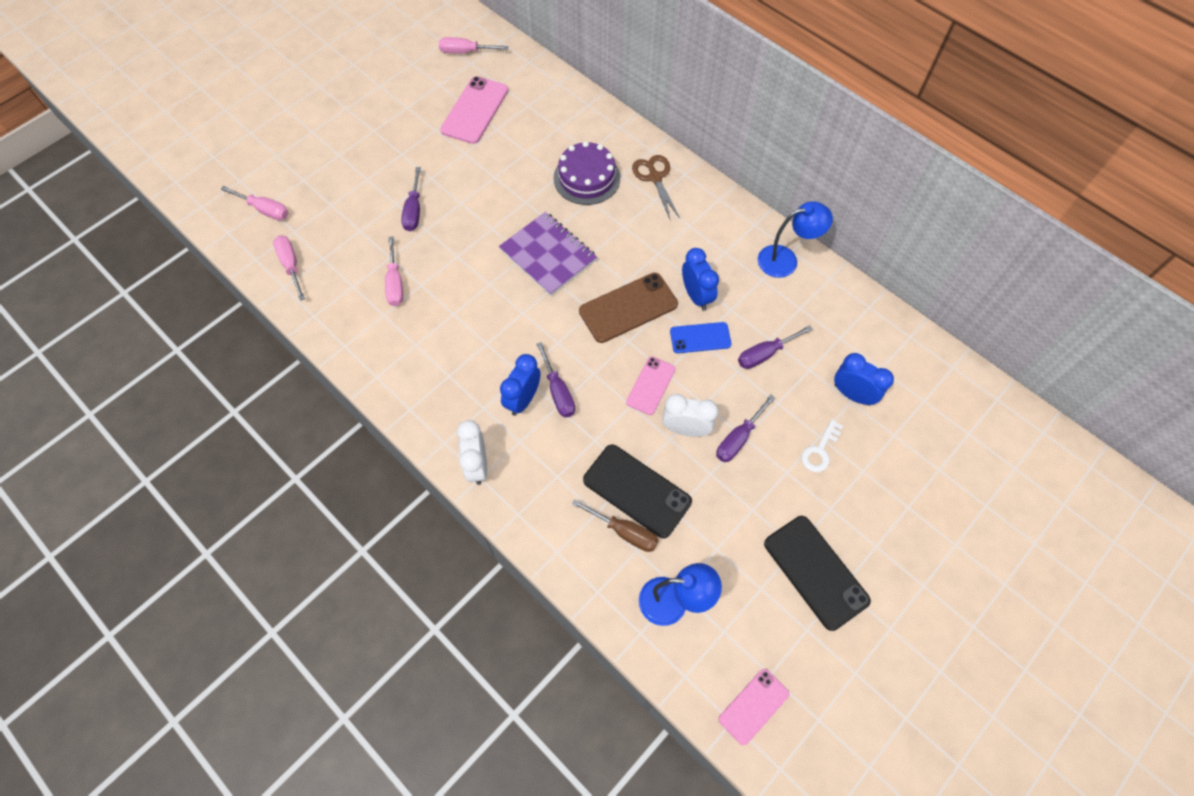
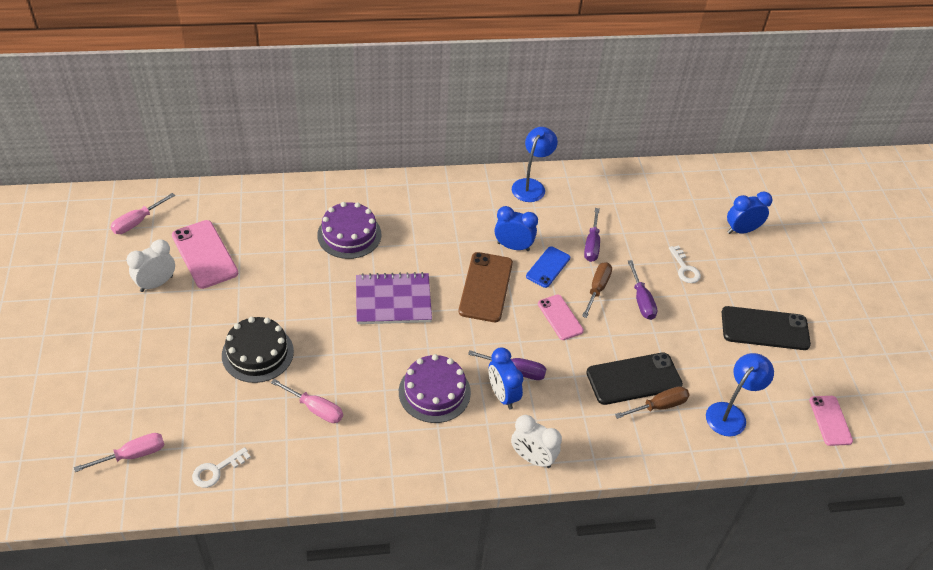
camera: 55 degrees left, 15 degrees down
(291, 265) = (216, 470): pink screwdriver -> white key
(414, 210) = (257, 353): purple screwdriver -> black cake
(482, 348) = (434, 392): none -> purple cake
(655, 177) = (392, 200): brown scissors -> none
(686, 429) = (610, 322): white clock -> white clock (156, 284)
(715, 393) = (597, 289): none -> brown screwdriver
(852, 394) = (659, 226): blue clock -> blue clock (741, 230)

